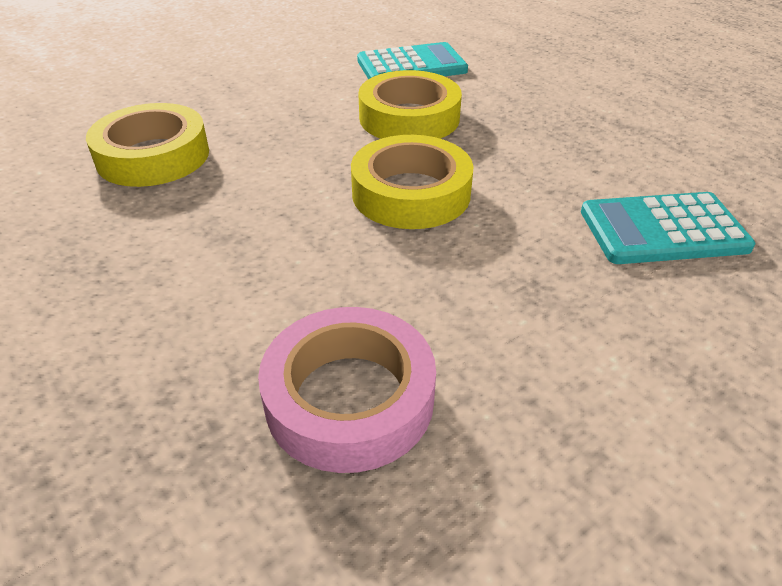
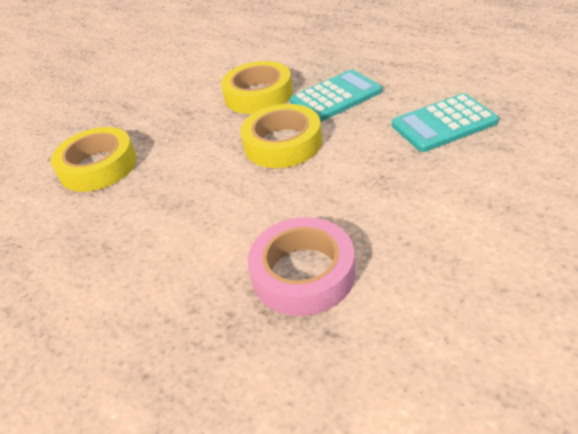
camera: 10 degrees left, 0 degrees up
(411, 66) = (243, 59): turquoise calculator -> turquoise calculator (336, 97)

